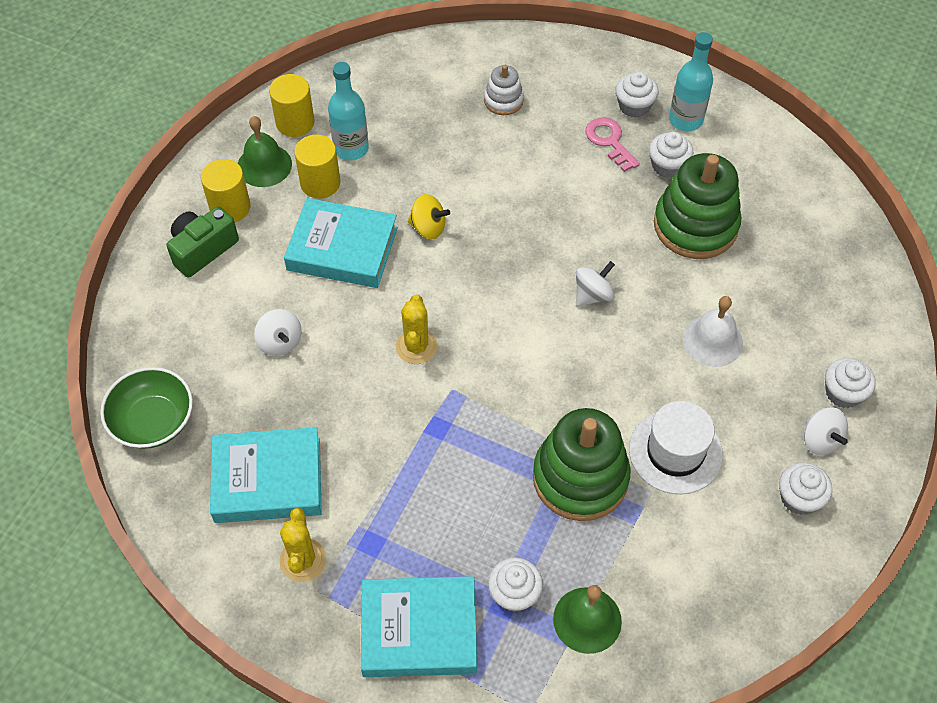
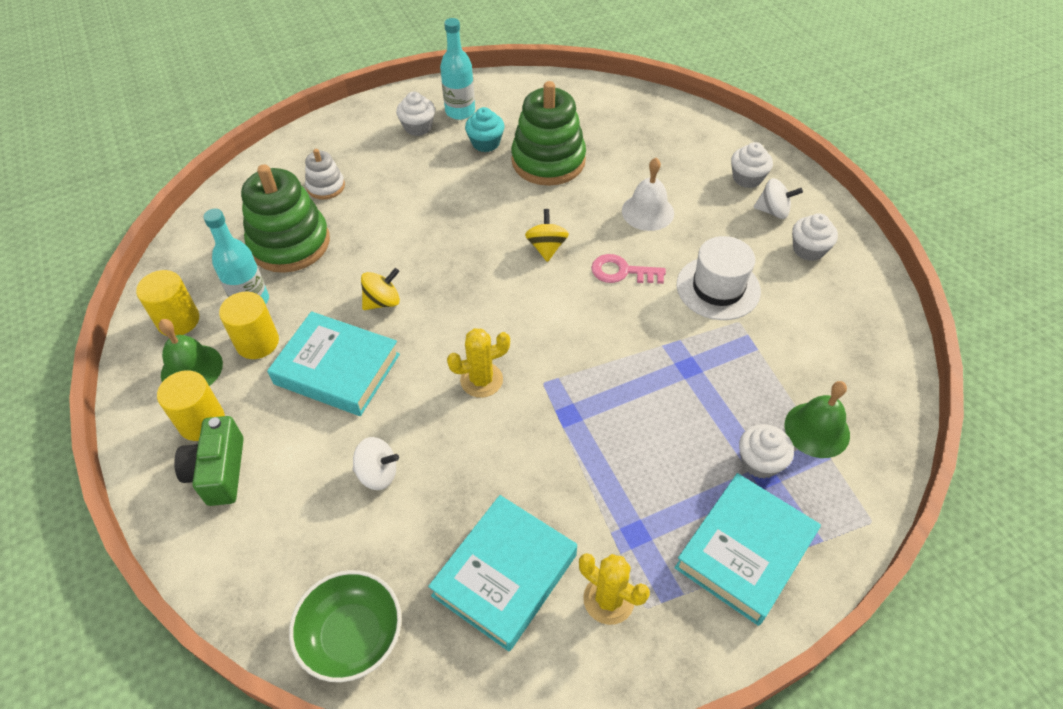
camera: 50 degrees left, 5 degrees down
(342, 249) = (337, 369): turquoise book -> turquoise book turned 60 degrees clockwise
(416, 346) = (481, 380): yellow cactus -> yellow cactus turned 60 degrees counterclockwise
(580, 478) = (692, 355): green stacking toy -> green stacking toy (290, 243)
(593, 295) = (546, 247): white spinning top -> yellow spinning top
(609, 141) = (431, 157): pink key -> pink key (622, 272)
(667, 166) = (485, 143): white cupcake -> turquoise cupcake

